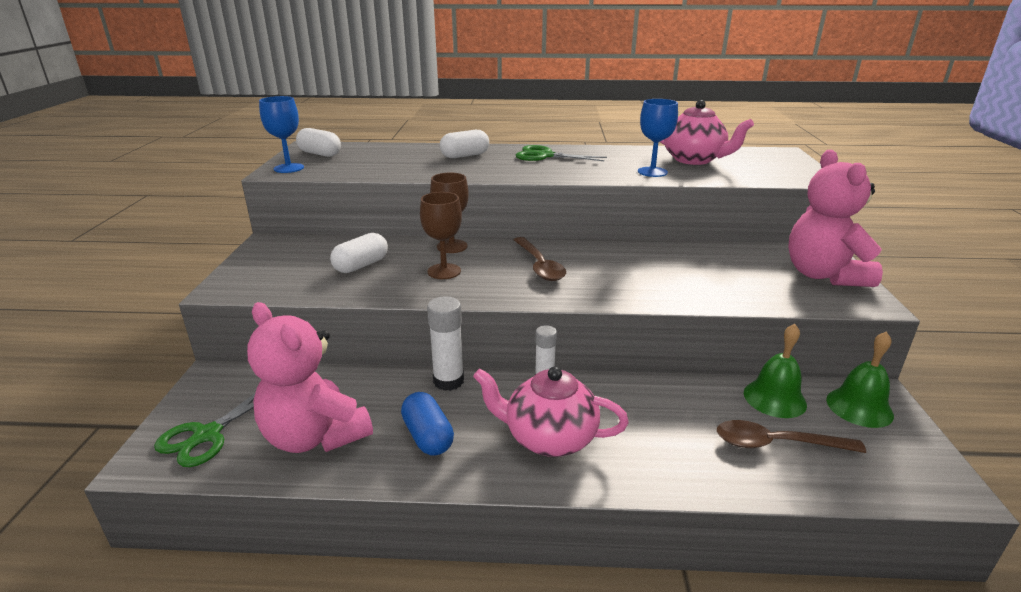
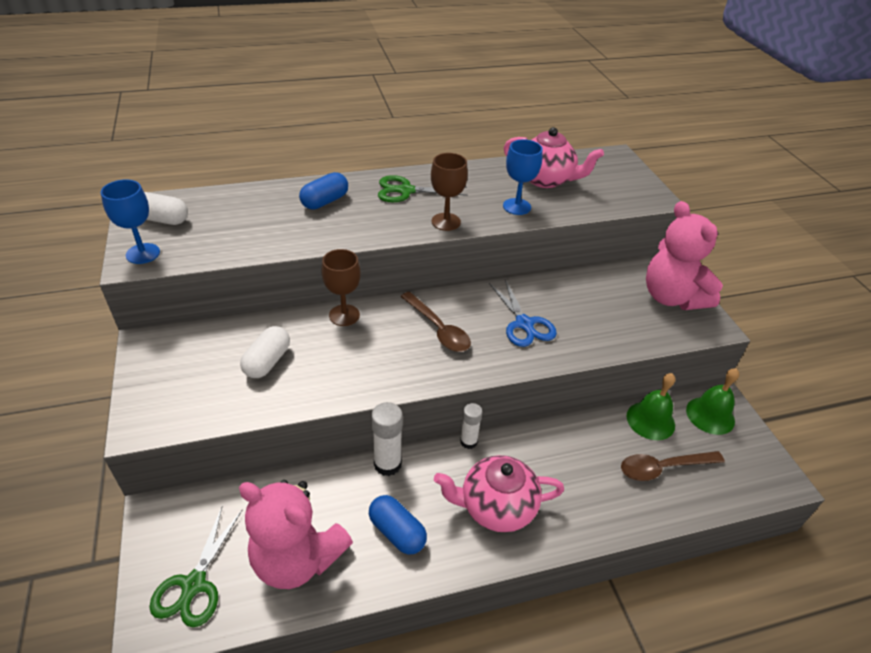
camera: 20 degrees left, 15 degrees up
(444, 271) = (353, 354): brown goblet -> brown goblet (446, 222)
(465, 156) = (325, 201): white capsule -> blue capsule
(634, 273) = (524, 324): none -> blue scissors

